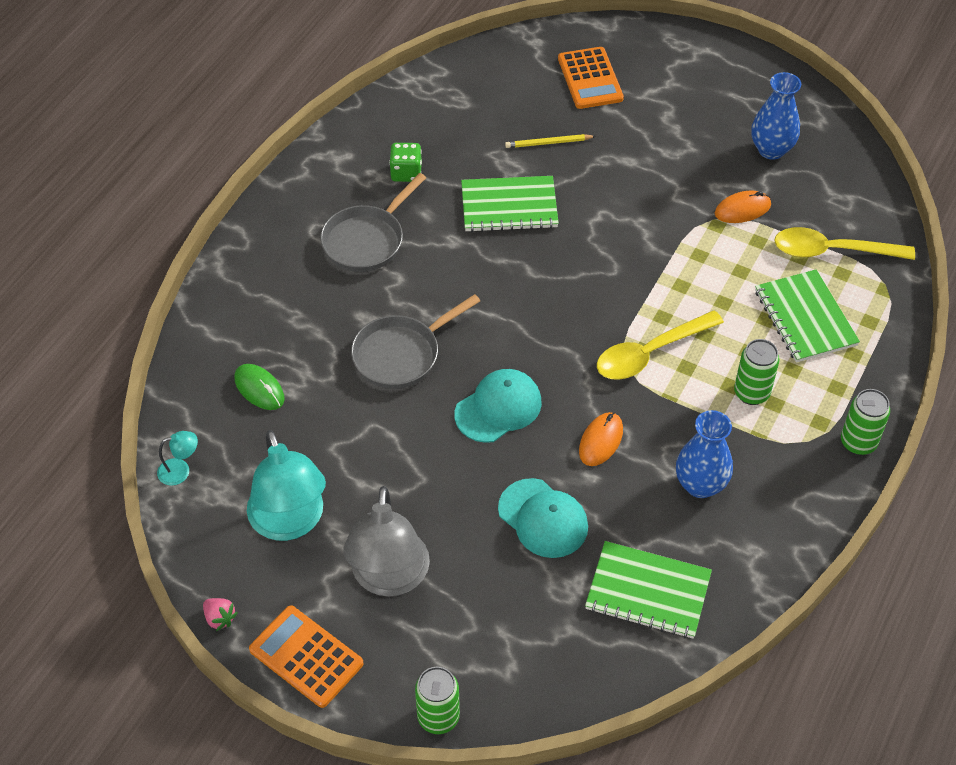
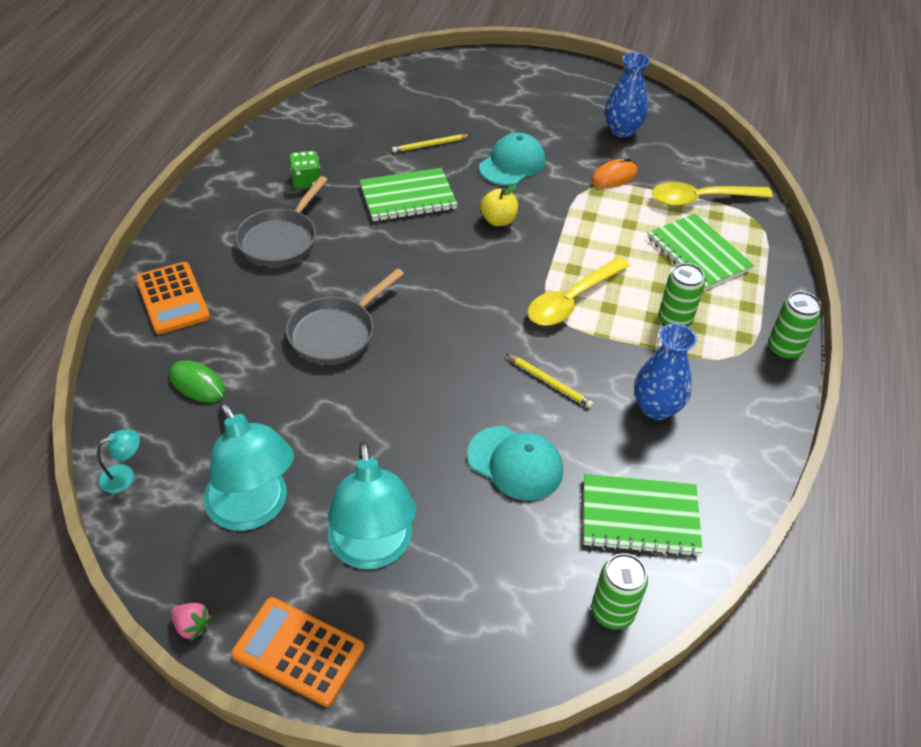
camera: 15 degrees left, 5 degrees down
(389, 578) = (372, 550): grey lamp -> turquoise lamp
(438, 717) = (461, 691): green can -> green can (612, 612)
(498, 408) = (443, 367): turquoise cap -> turquoise cap (512, 164)
(590, 79) = (452, 95): orange calculator -> orange calculator (172, 298)
(598, 247) = (498, 220): none -> yellow apple
(601, 441) = (550, 382): orange mouse -> yellow pencil

